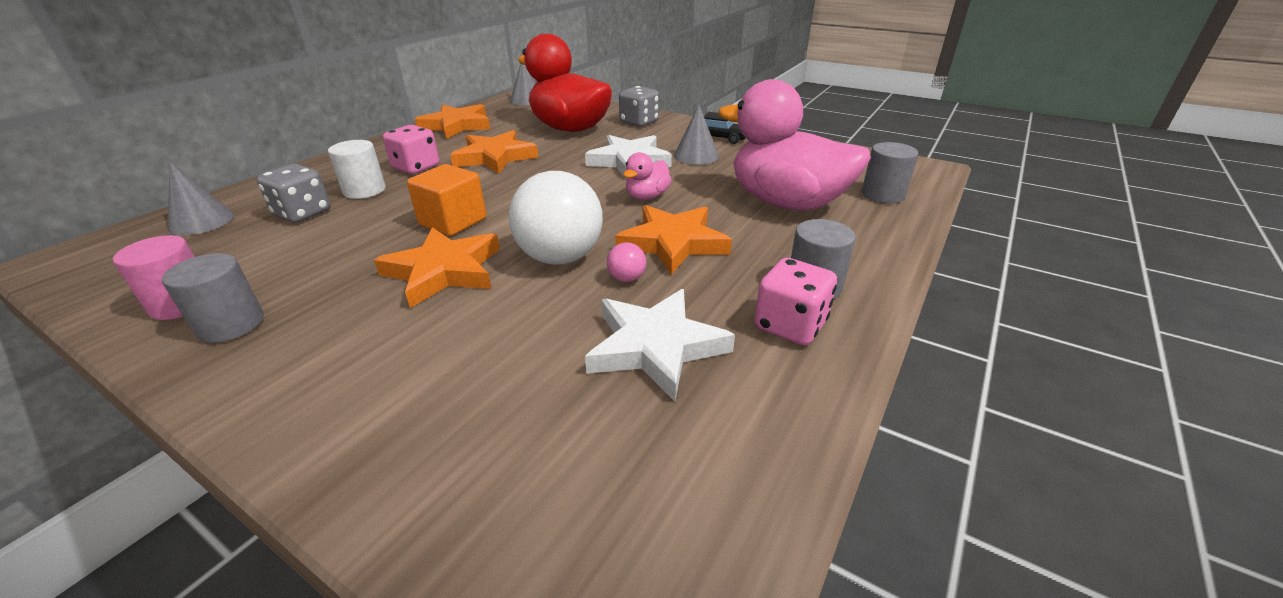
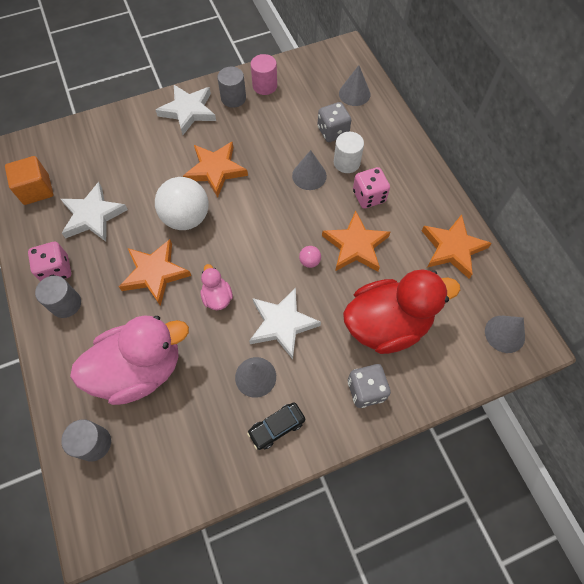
camera: 125 degrees right, 30 degrees up
(290, 365) = (188, 111): none -> white star
(405, 204) = (309, 175): none -> grey cone
(453, 222) = (266, 189): orange cube -> orange cube (36, 190)
(627, 278) = (144, 234): pink ball -> pink ball (309, 261)

